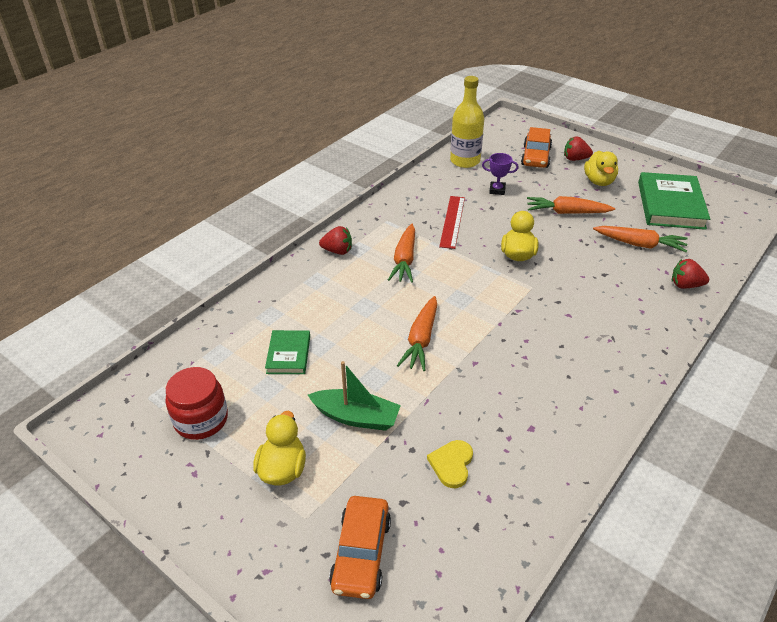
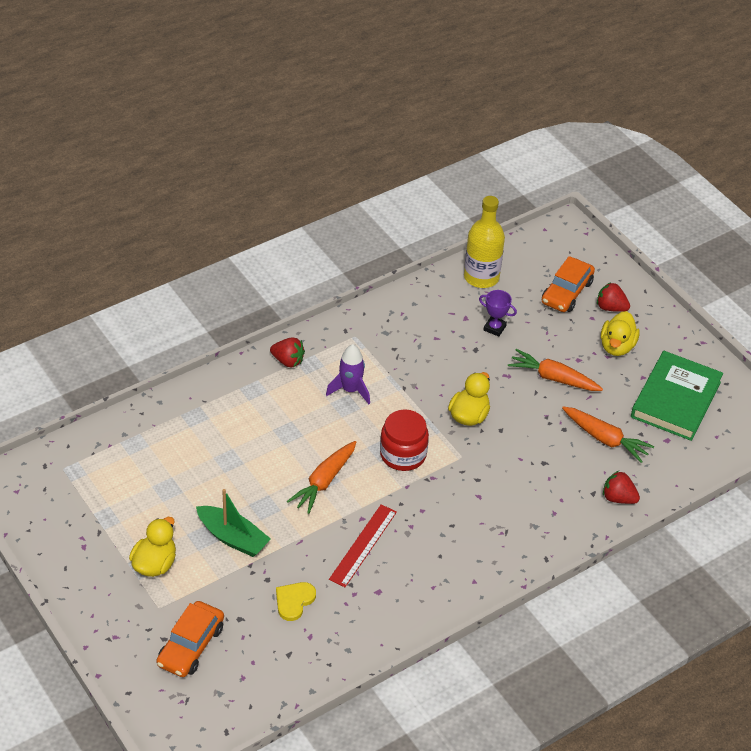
camera: 15 degrees right, 5 degrees up
(201, 420) = (102, 502): red jar -> red jar (403, 454)
(288, 354) = (197, 462): green book -> none
(404, 260) = (350, 390): orange carrot -> purple rocket
(452, 221) = (423, 356): red ruler -> red ruler (363, 545)

